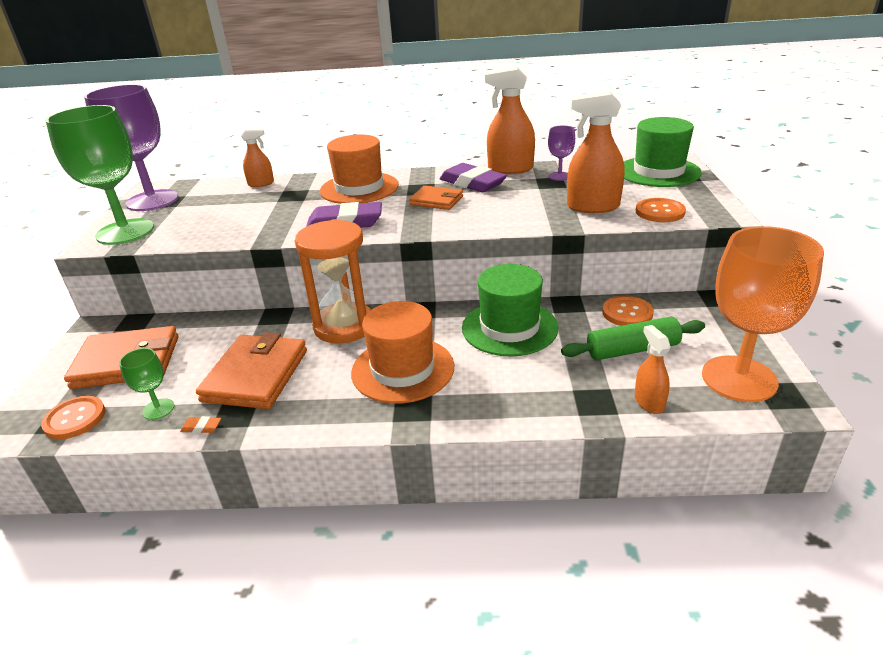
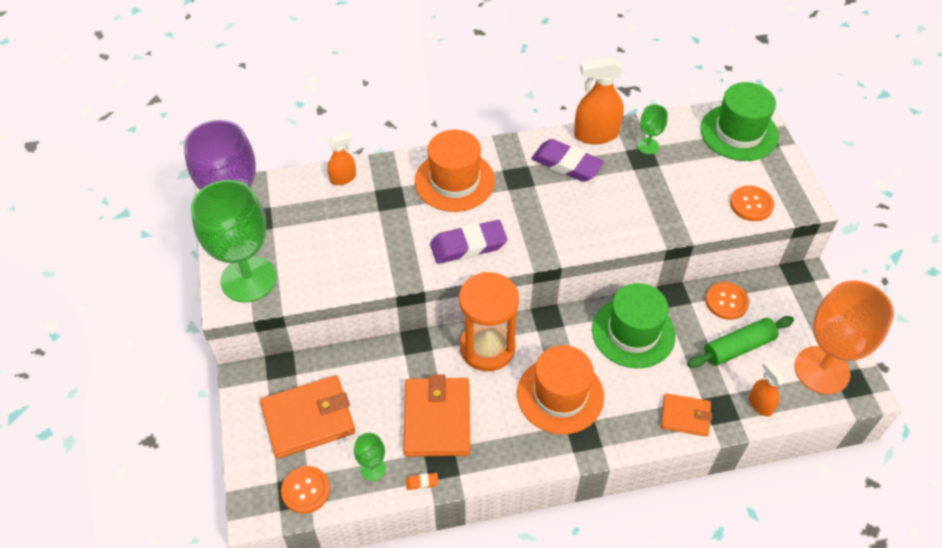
camera: 15 degrees left, 20 degrees up
(436, 201) = (542, 199): orange wallet -> orange wallet (685, 416)
(559, 176) = (648, 146): purple goblet -> green goblet
(592, 207) = (691, 200): orange spray bottle -> none

